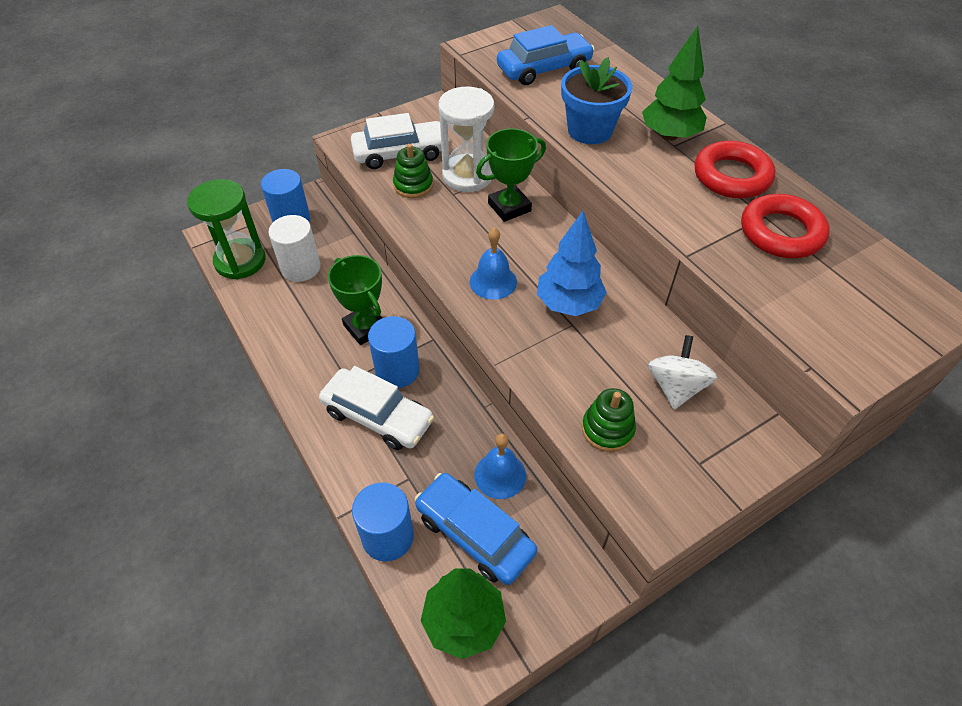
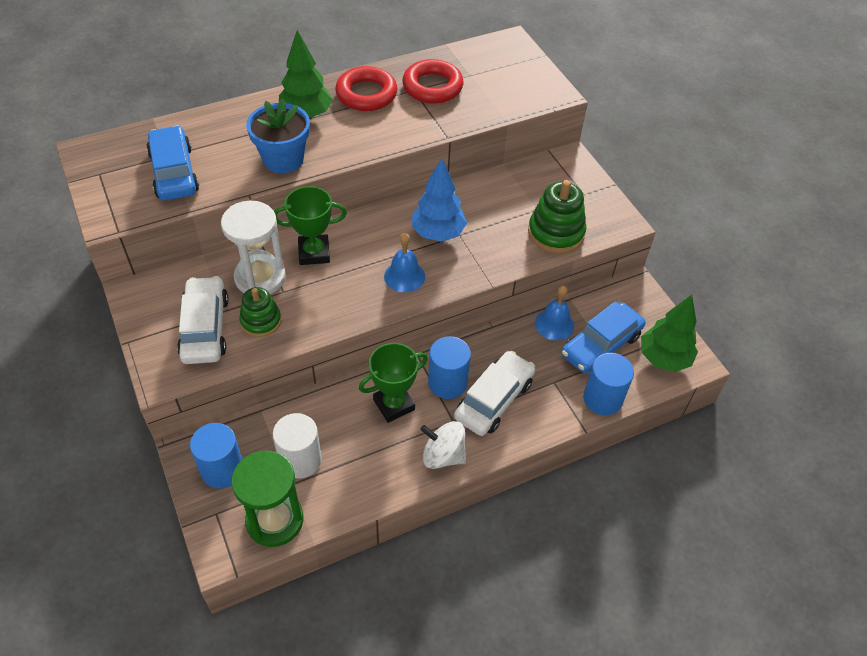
camera: 85 degrees left, 0 degrees up
(509, 207) = (314, 253): green trophy -> green trophy turned 75 degrees counterclockwise
(607, 429) = (556, 233): green stacking toy -> green stacking toy, size x1.54
(675, 387) = (523, 191): white spinning top -> white spinning top (443, 455)

